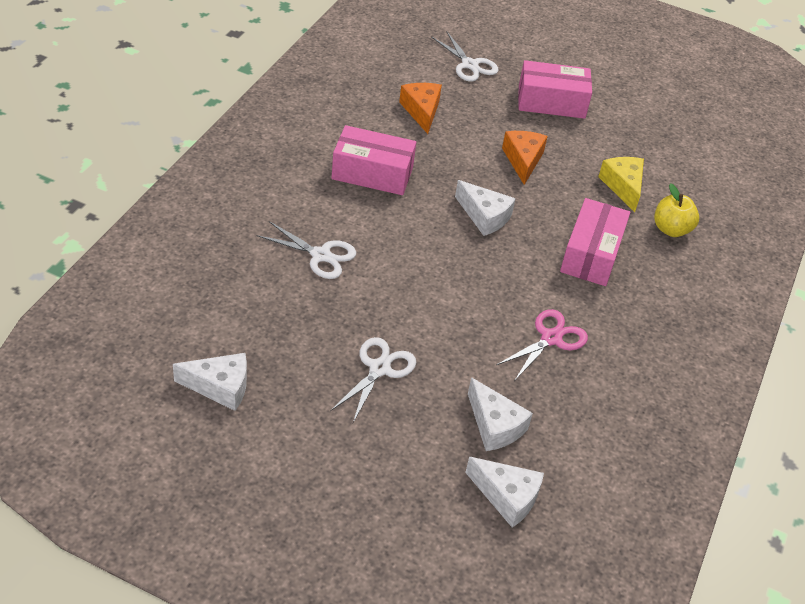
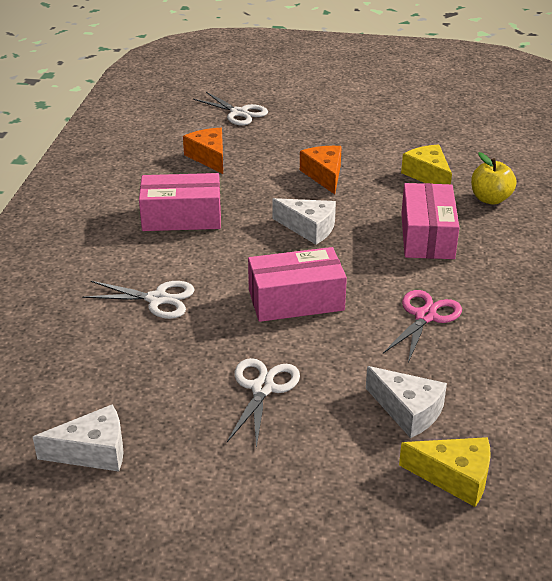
camera: 10 degrees left, 10 degrees down
(507, 497) = (454, 477): white cheese -> yellow cheese
(551, 102) = (328, 125): pink box -> pink box (296, 300)

